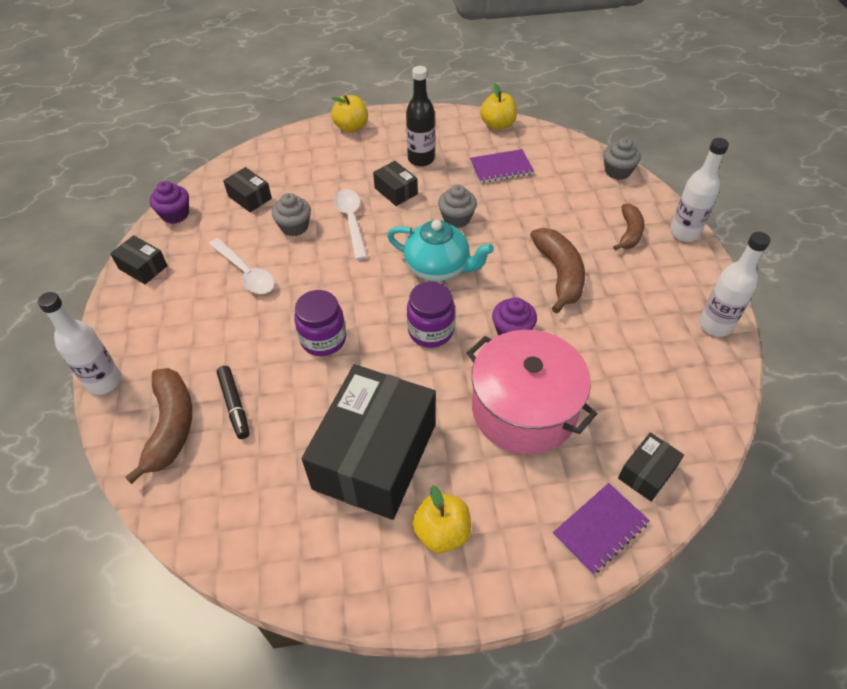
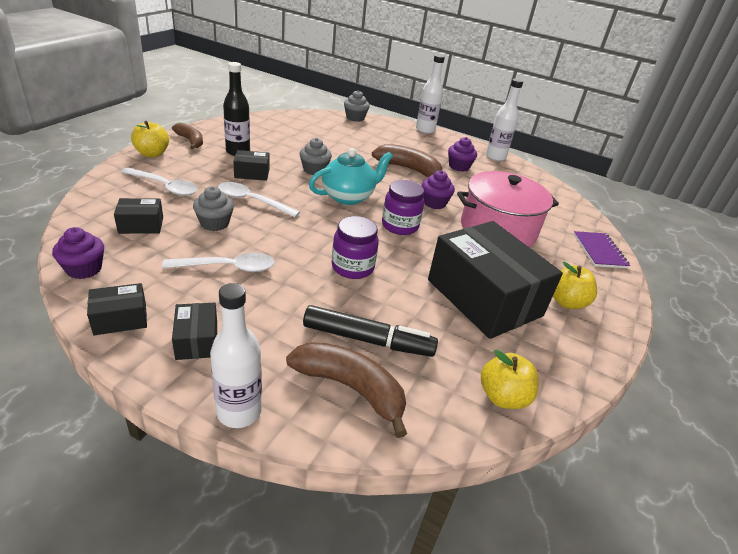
camera: 60 degrees left, 15 degrees down
(234, 405) = (368, 340): black marker -> black marker, size x1.54
(313, 168) = (165, 187): none -> white spoon
(497, 125) = (255, 119): yellow apple -> yellow apple (503, 397)
(501, 168) = (294, 138): purple notebook -> none
(629, 233) = (405, 139): brown banana -> brown banana (190, 141)
(631, 308) = (459, 167): none -> purple cupcake
(647, 473) = (573, 220): black box -> black box (197, 340)

